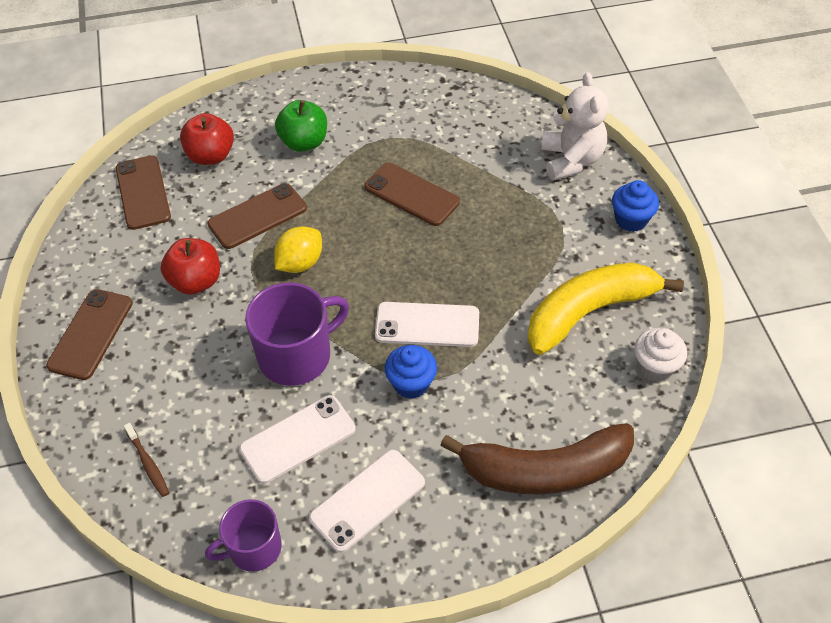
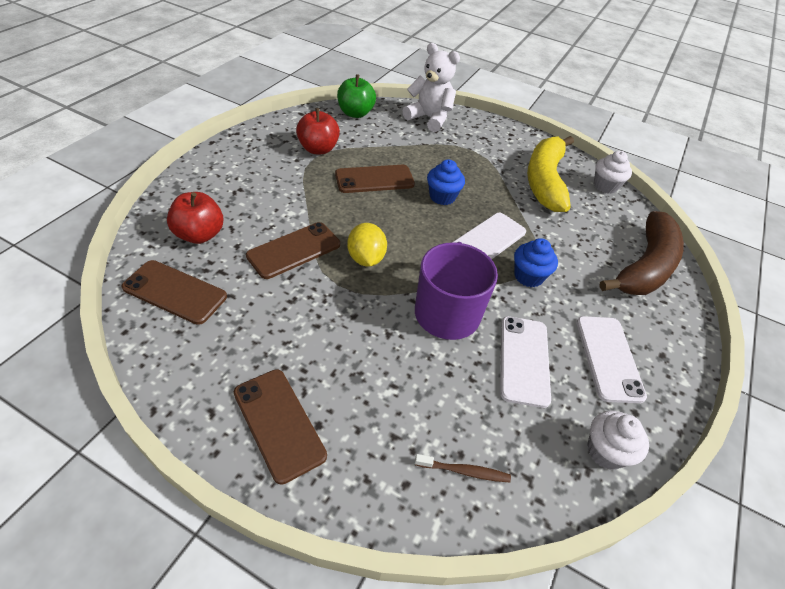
camera: 55 degrees left, 5 degrees down
(196, 281) = (310, 320): red apple -> red apple (318, 149)
(253, 548) = (605, 451): purple mug -> white cupcake
(257, 216) = (294, 250): brown phone -> brown phone turned 45 degrees clockwise
(304, 142) = (261, 189): green apple -> green apple (355, 113)
(631, 220) = (496, 130): blue cupcake -> blue cupcake (442, 197)

